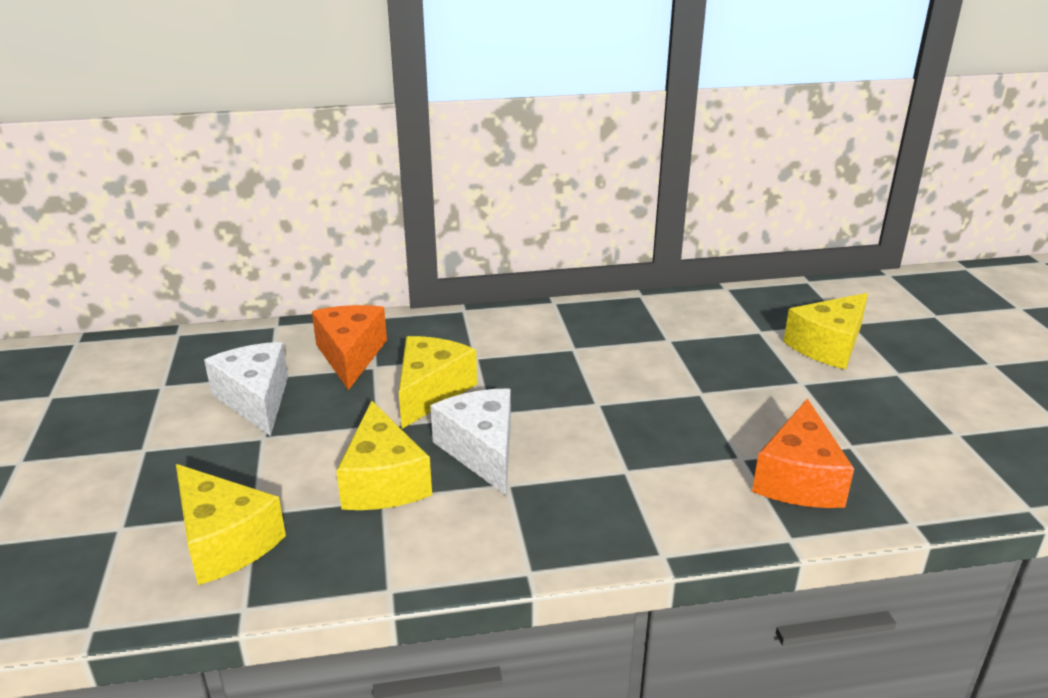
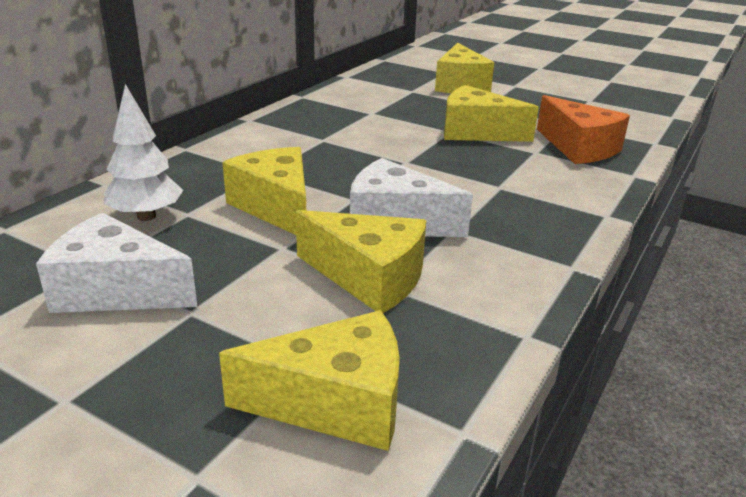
camera: 50 degrees left, 0 degrees up
(350, 356) = (146, 216): orange cheese -> white tree
(725, 407) = (476, 132): none -> yellow cheese

